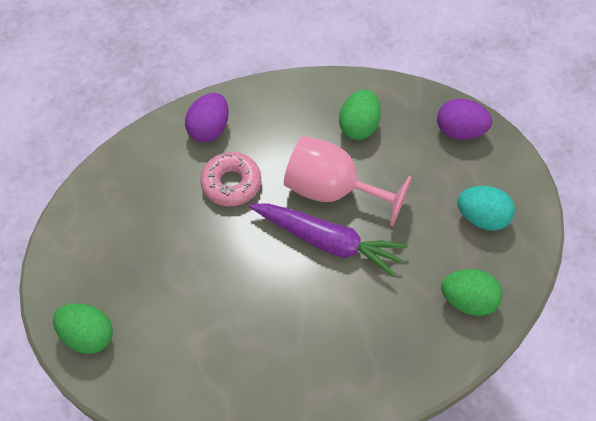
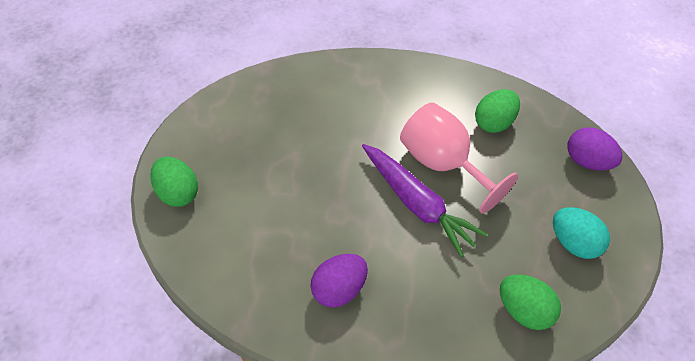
camera: 25 degrees right, 5 degrees down
(209, 129) = (364, 78): purple egg -> purple egg (339, 289)
(231, 183) = (359, 125): pink donut -> none

